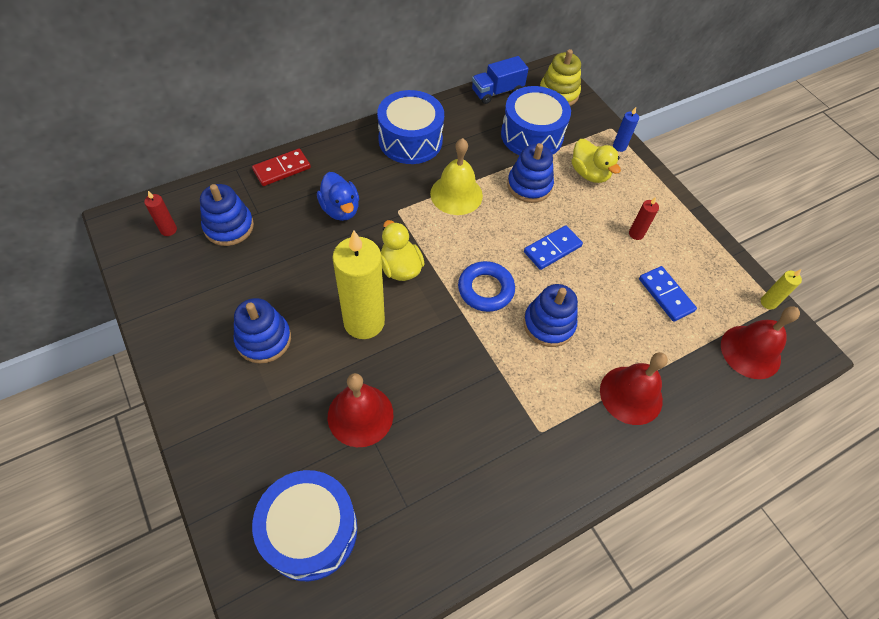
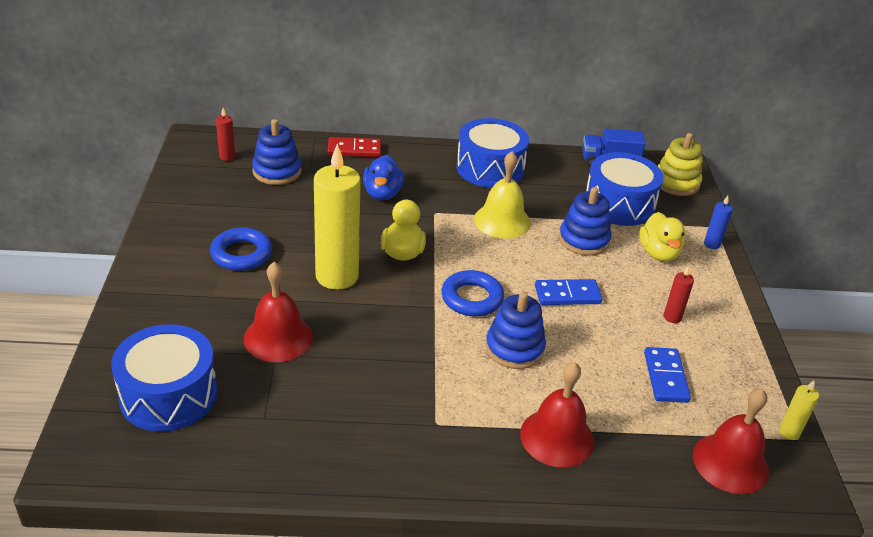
camera: 30 degrees right, 20 degrees down
(264, 339) = (241, 254): blue stacking toy -> blue ring

